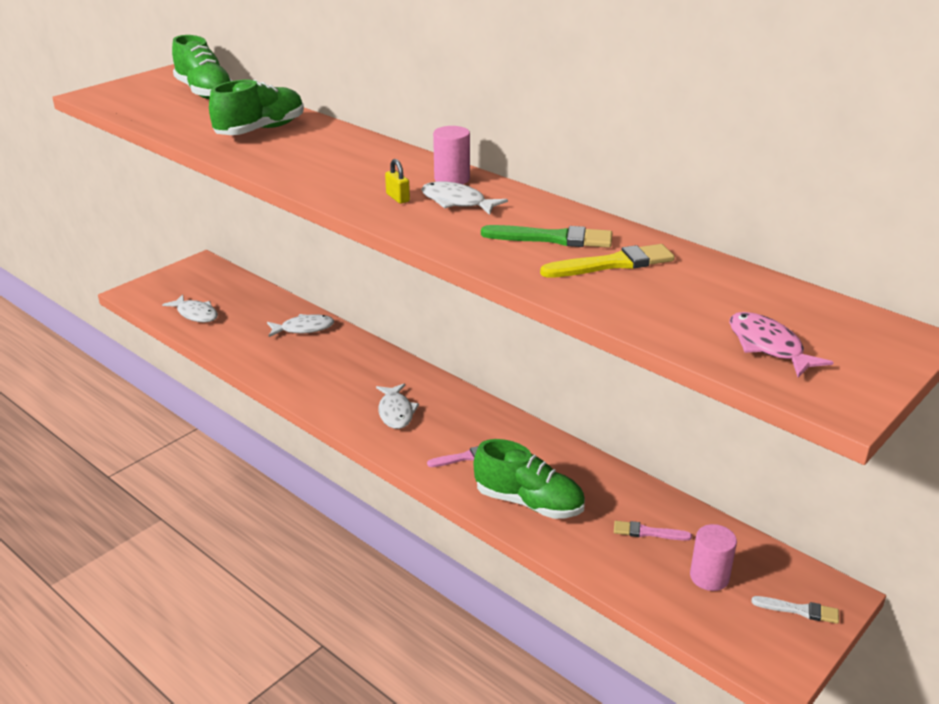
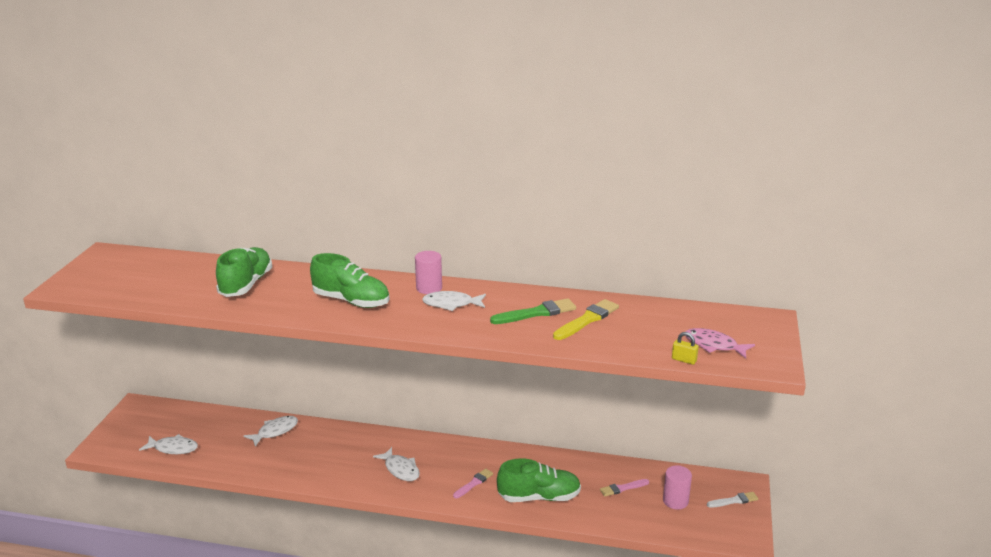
camera: 30 degrees left, 5 degrees down
(204, 92) = (158, 263): green shoe -> green shoe (351, 301)
(397, 198) = (409, 311): yellow padlock -> yellow padlock (684, 360)

